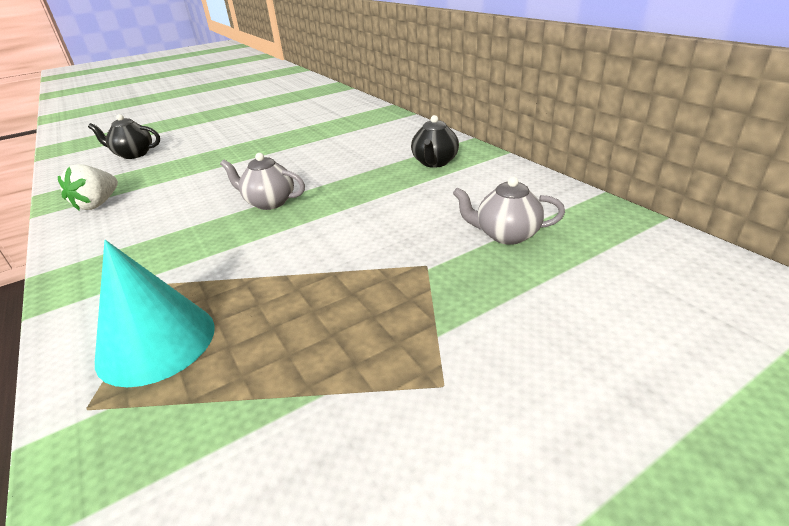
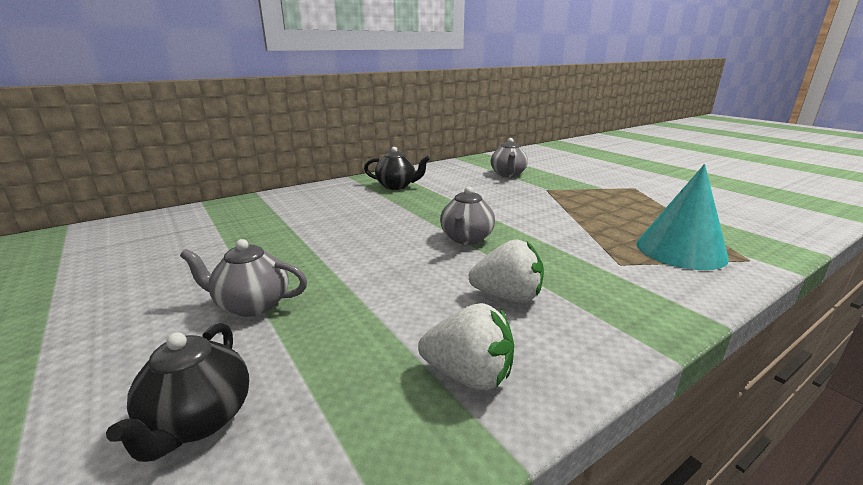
camera: 95 degrees left, 10 degrees down
(158, 218) = (507, 297): none -> white strawberry
(215, 147) = (252, 305): none -> grey teapot

